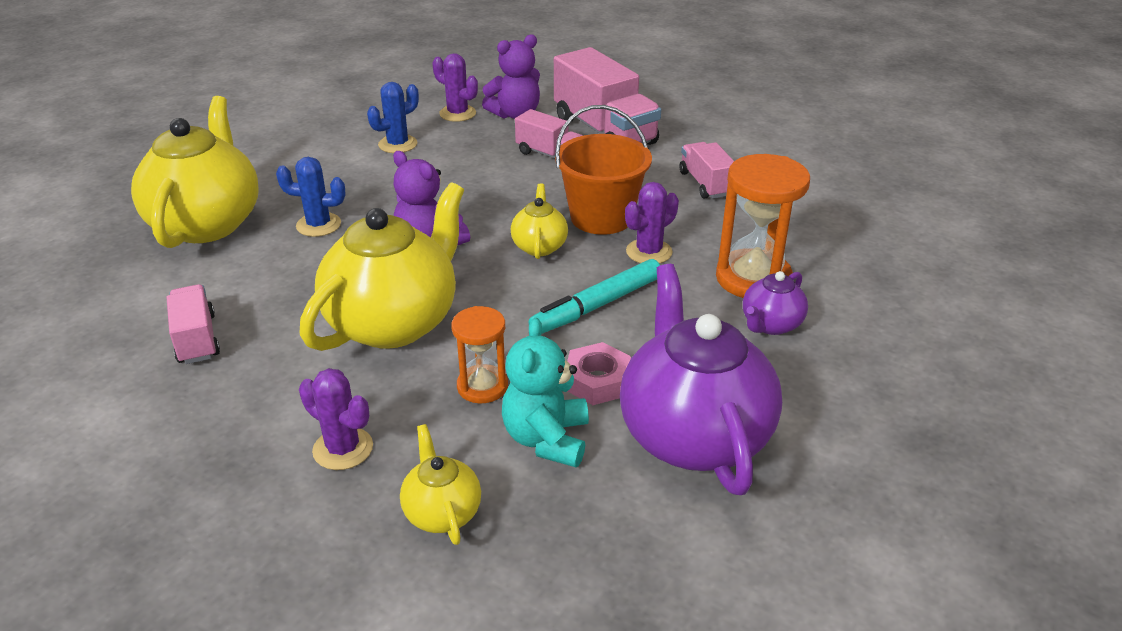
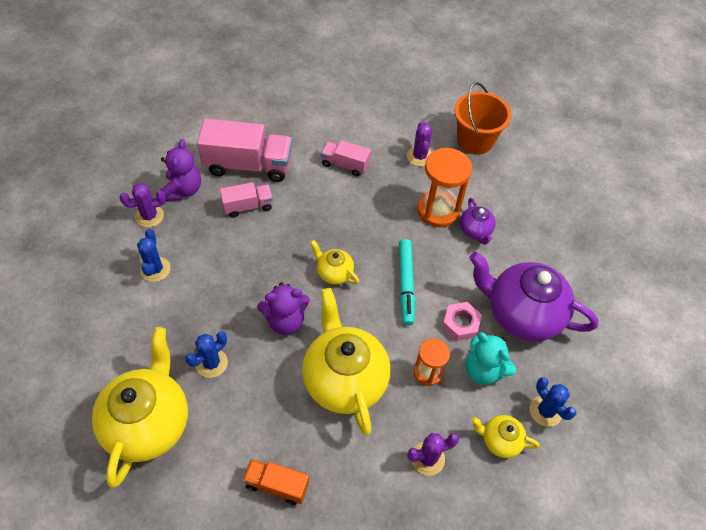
camera: 55 degrees left, 20 degrees up
(197, 339) = (277, 485): pink truck -> orange truck
(207, 223) = (149, 422): yellow teapot -> yellow teapot turned 60 degrees clockwise
(549, 543) = (545, 411): none -> blue cactus
(601, 217) = (333, 229): orange bucket -> orange bucket (475, 140)
(649, 252) = (381, 232): purple cactus -> purple cactus (419, 156)

